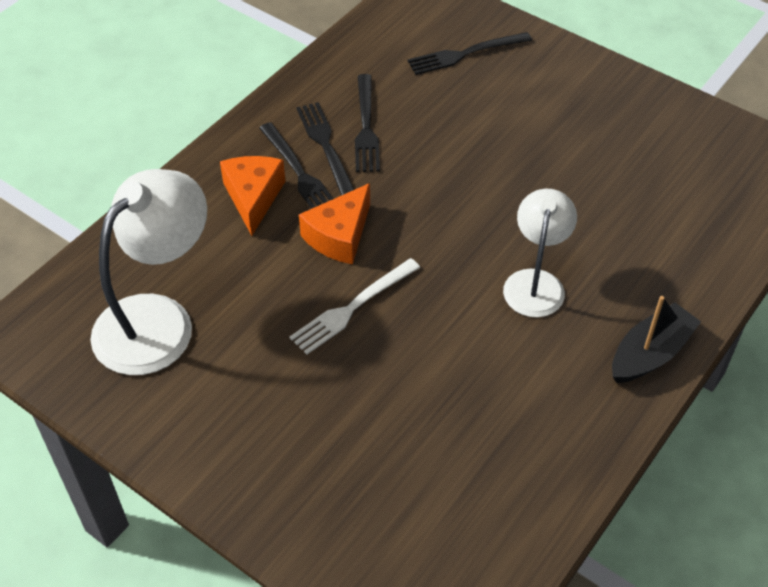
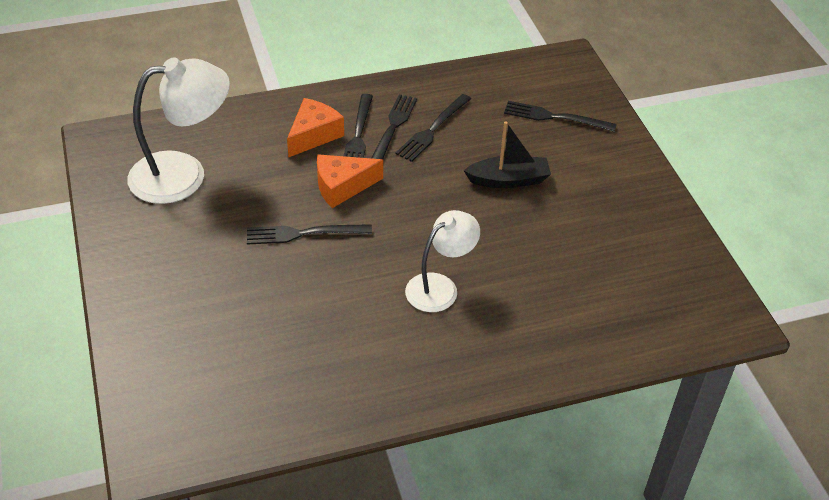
camera: 35 degrees right, 5 degrees down
(352, 308) = (303, 234): white fork -> black fork
(650, 353) = (469, 377): black boat -> black boat (508, 180)

